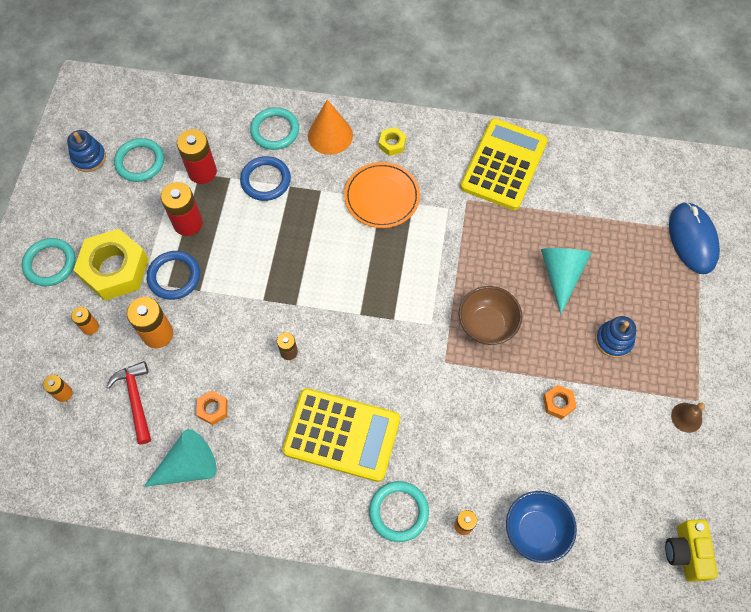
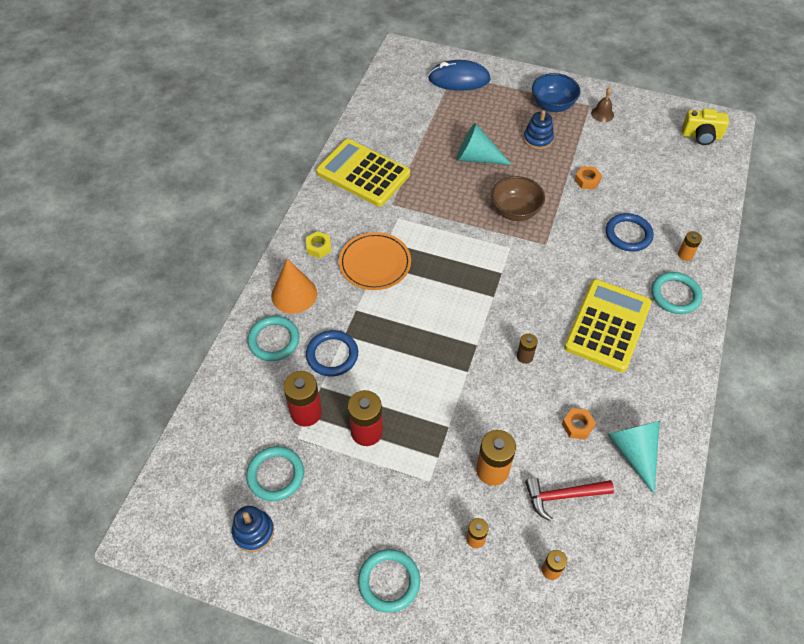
camera: 80 degrees left, 10 degrees down
(115, 269) = (409, 509): yellow nut -> none
(174, 277) = (428, 450): blue ring -> blue ring (628, 234)
(535, 530) = (688, 212): blue bowl -> blue bowl (552, 105)

